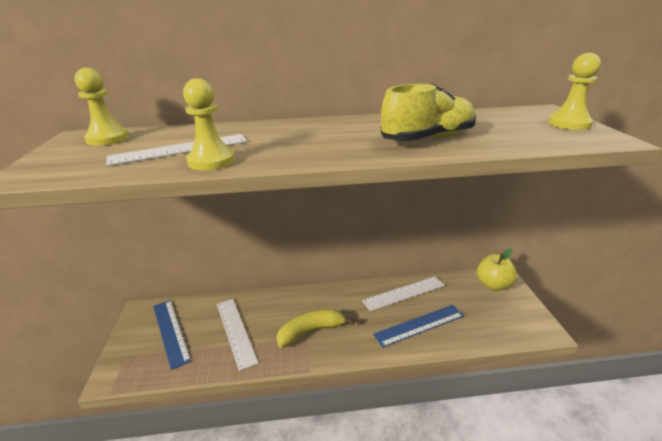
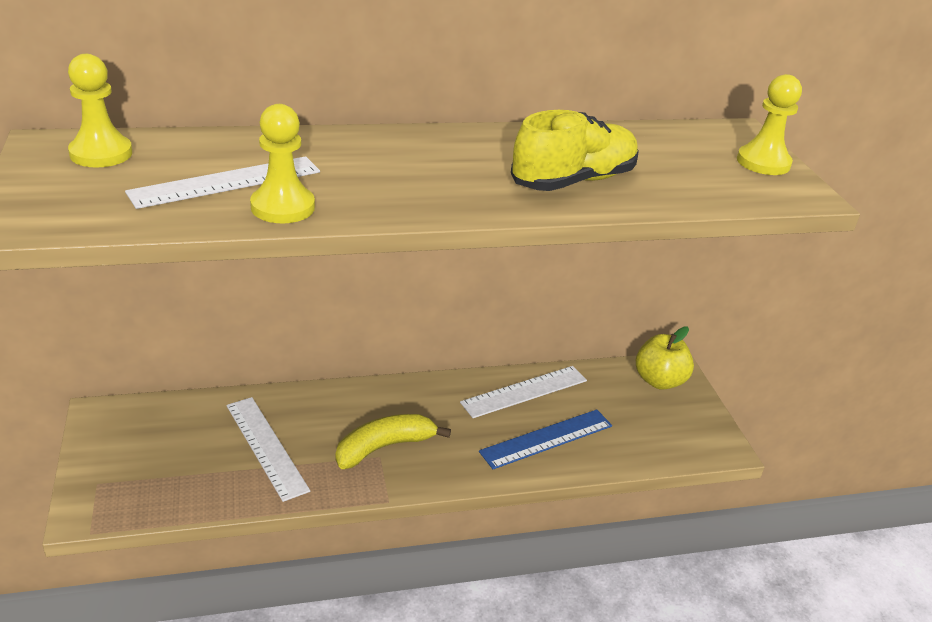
camera: 10 degrees left, 5 degrees up
(170, 332) = (160, 447): blue ruler -> none

